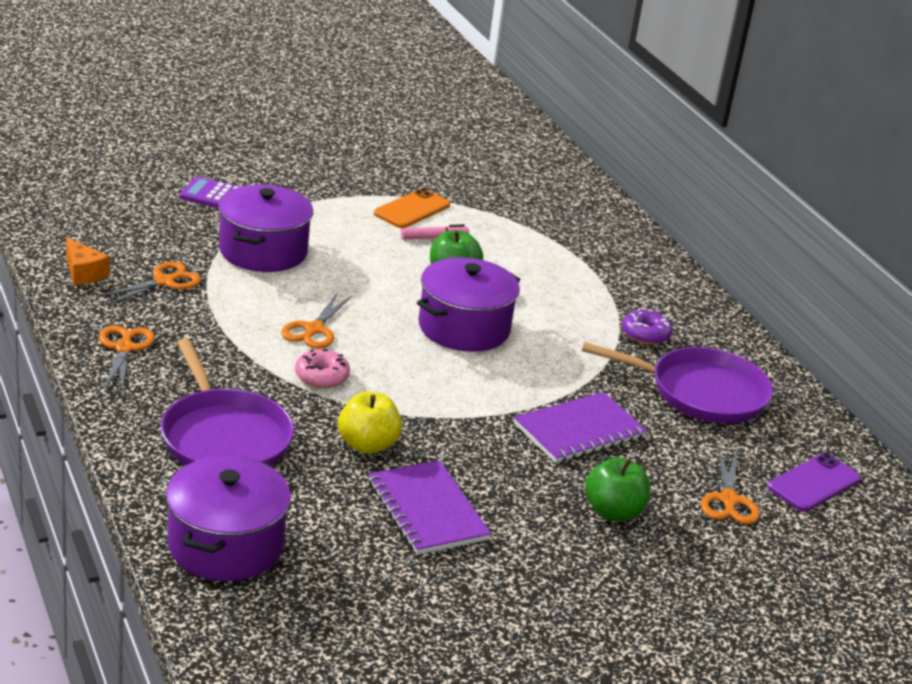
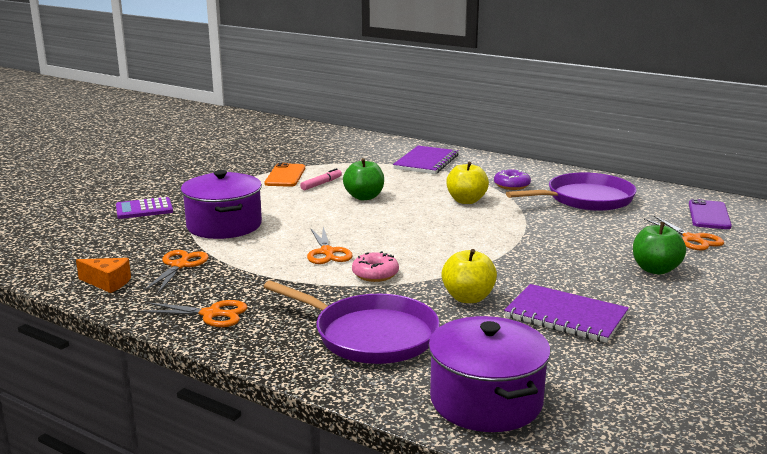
camera: 30 degrees left, 10 degrees down
(124, 348) = (211, 314): orange scissors -> orange scissors turned 135 degrees clockwise
(464, 328) = (414, 218): purple pot -> none
(556, 331) = (466, 201): none -> yellow apple
(579, 431) = (564, 240): purple notebook -> purple notebook (426, 162)

